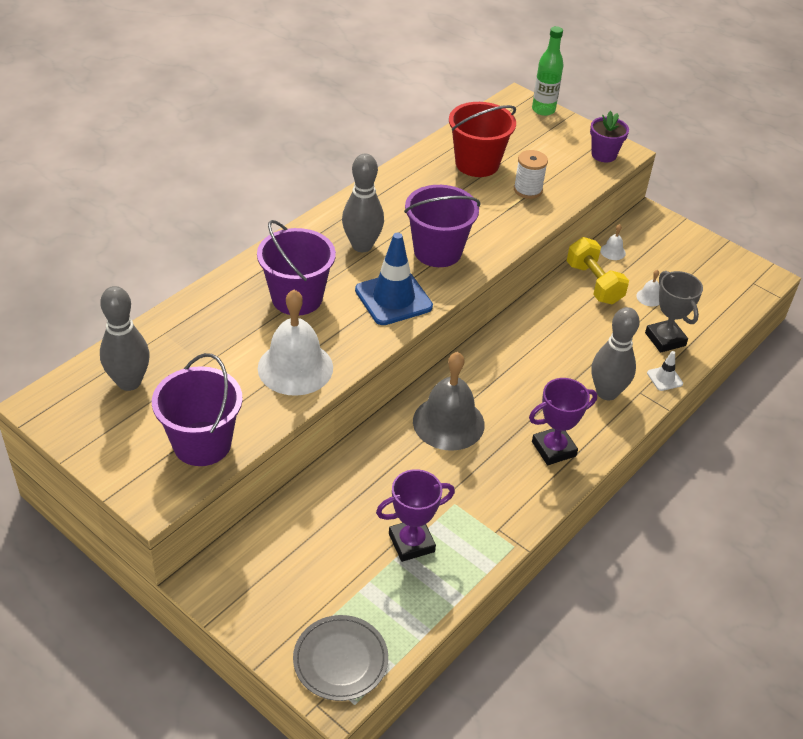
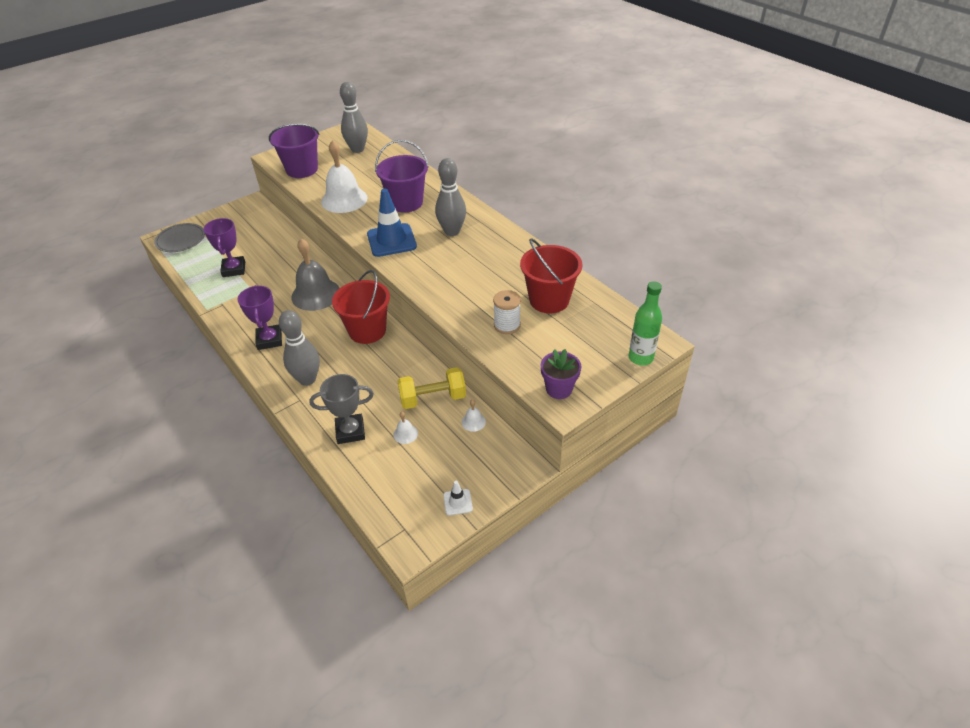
camera: 105 degrees right, 0 degrees up
(437, 251) = (436, 265): purple bucket -> none
(506, 354) = (367, 331): none -> red bucket
(664, 378) = (307, 419): white traffic cone -> white traffic cone (457, 502)

